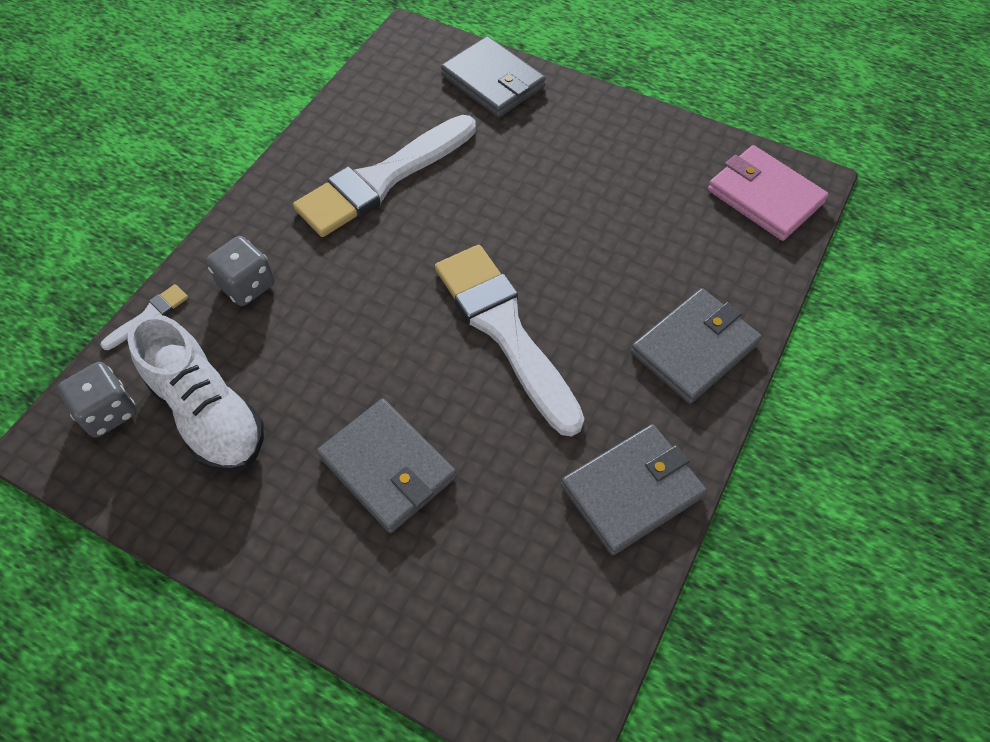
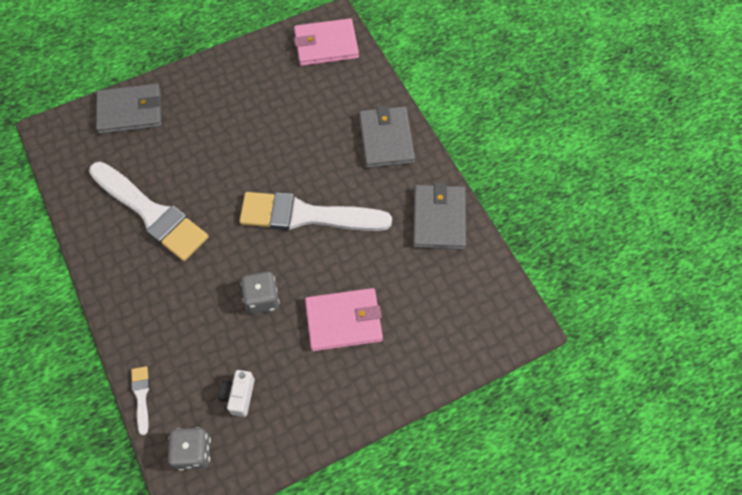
camera: 55 degrees left, 5 degrees up
(208, 414) = (239, 396): white shoe -> white camera
(247, 285) = (166, 329): grey dice -> grey dice (262, 299)
(382, 179) = (151, 213): white brush -> white brush turned 45 degrees counterclockwise
(387, 467) = (344, 321): grey wallet -> pink wallet

